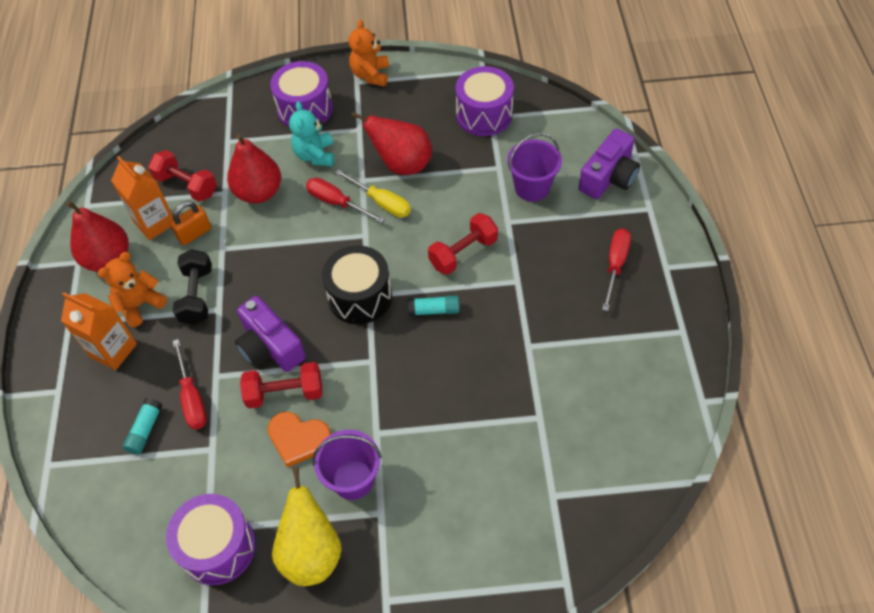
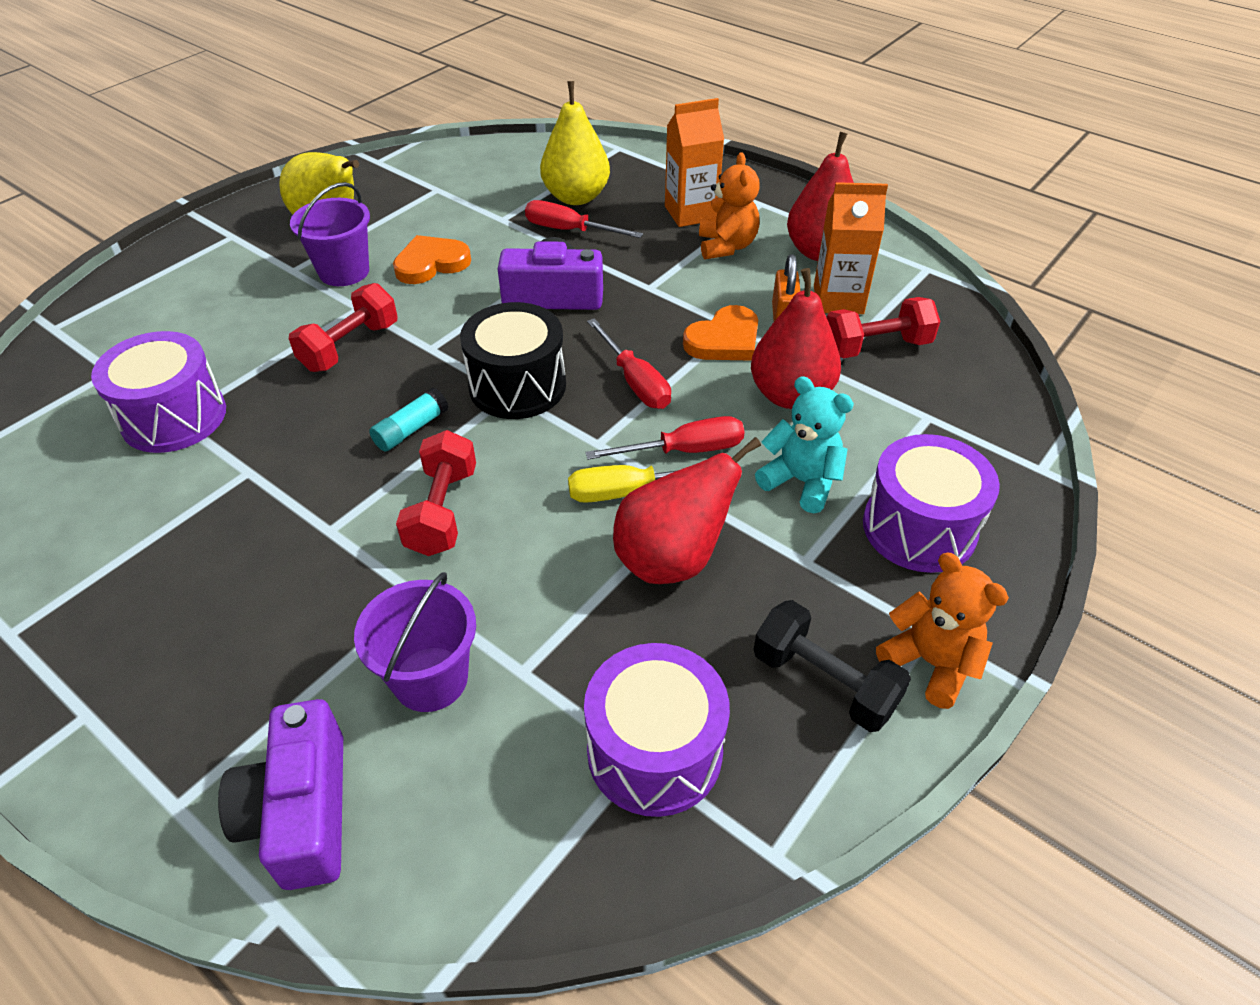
camera: 130 degrees right, 10 degrees down
(145, 430) = (576, 197): turquoise glue stick -> yellow pear
(197, 296) = (688, 282): black dumbbell -> black dumbbell (824, 682)
(218, 547) = (415, 187): purple drum -> purple drum (174, 417)
(238, 244) = (724, 340): none -> orange heart
(285, 393) = (488, 279): red dumbbell -> red dumbbell (350, 347)
(615, 265) = (183, 654): red screwdriver -> red screwdriver (635, 381)

